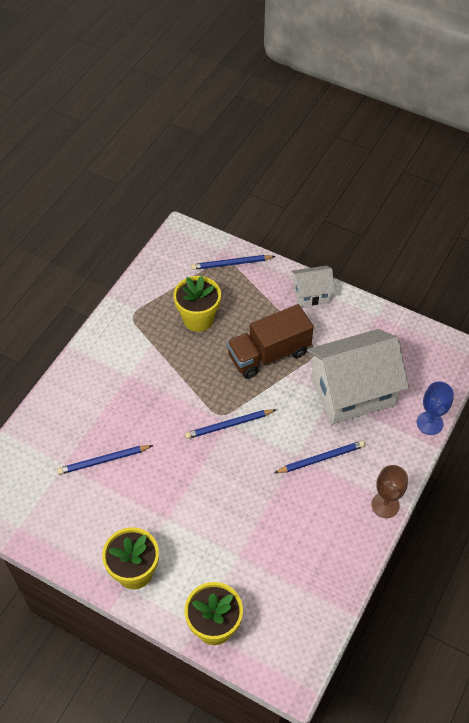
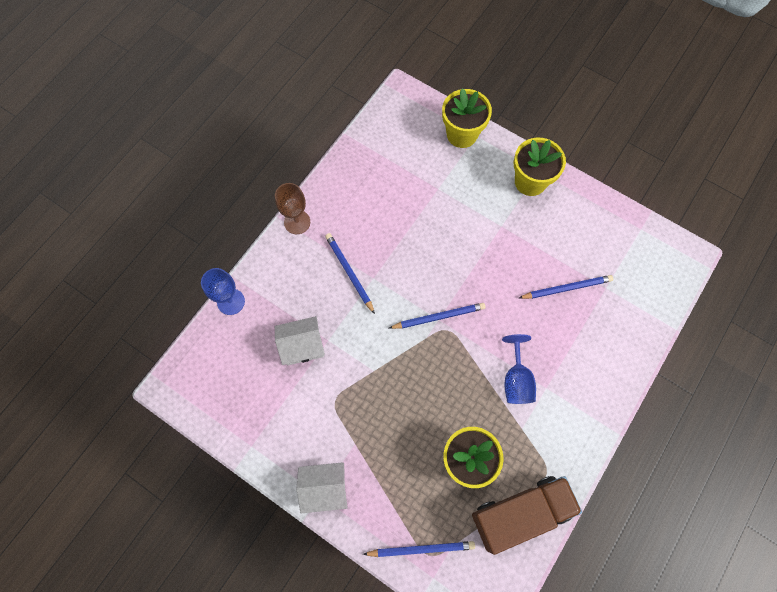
camera: 175 degrees left, 15 degrees up
(156, 379) = (516, 380): none -> blue goblet
(269, 354) = (387, 402): brown truck -> brown truck (520, 513)
(321, 458) = (349, 273): blue pencil -> blue pencil turned 75 degrees clockwise
(352, 391) = (302, 346): white house -> white house, size x0.50

